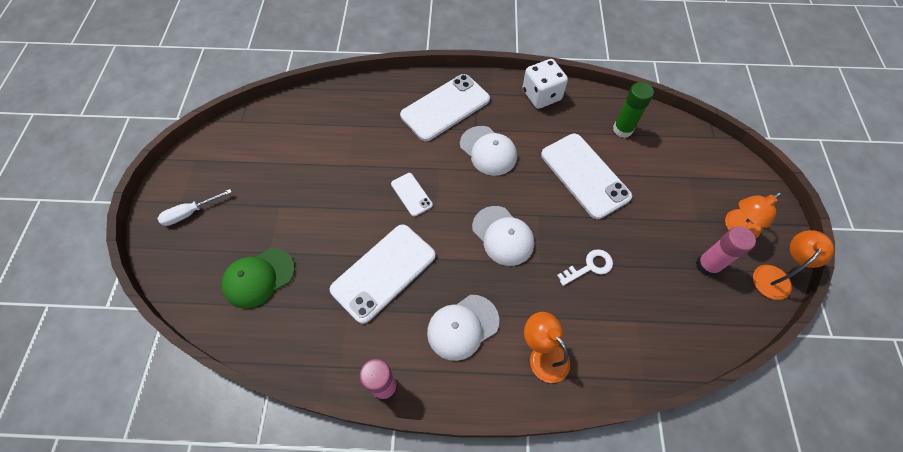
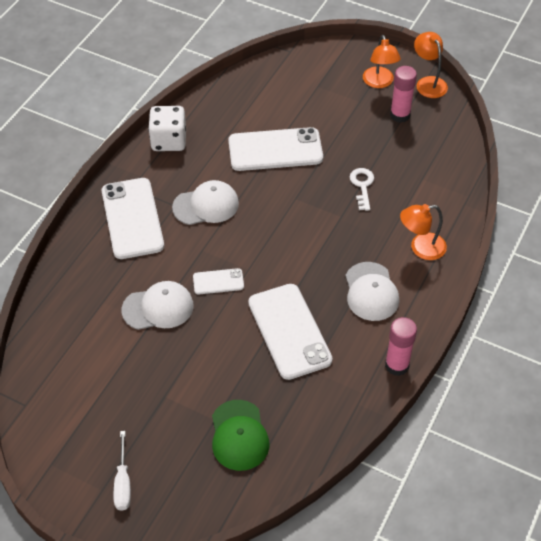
camera: 65 degrees left, 10 degrees down
(503, 236) = (301, 231): white cap -> white cap (158, 308)
(623, 129) = (244, 103): green glue stick -> none

